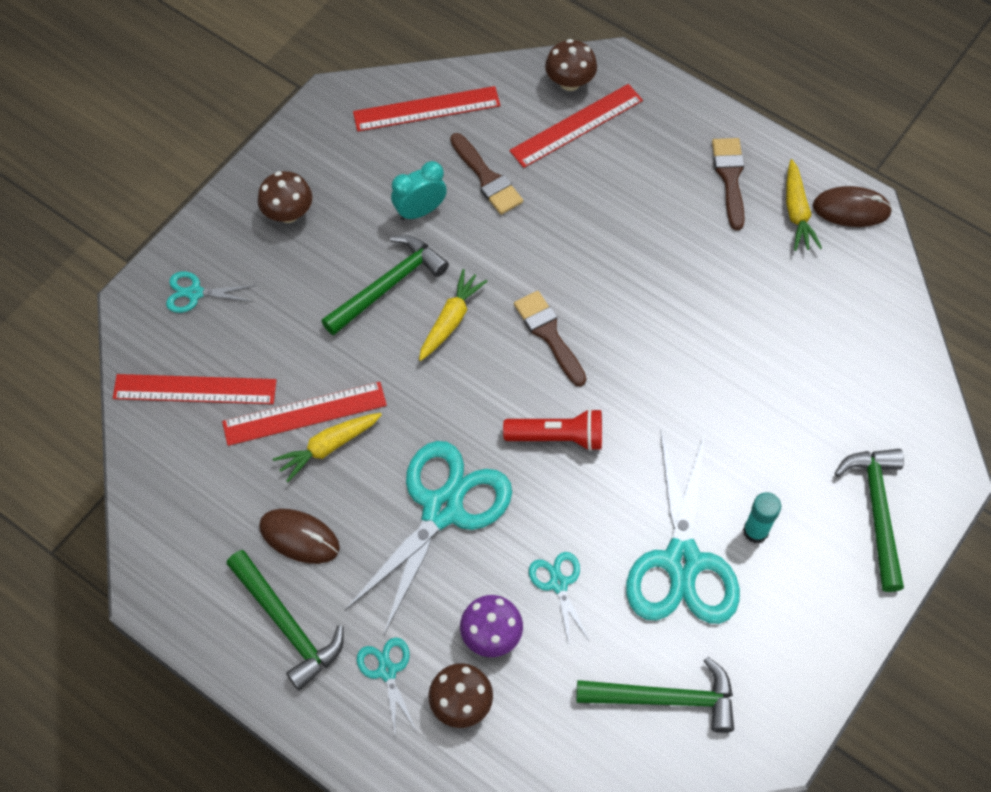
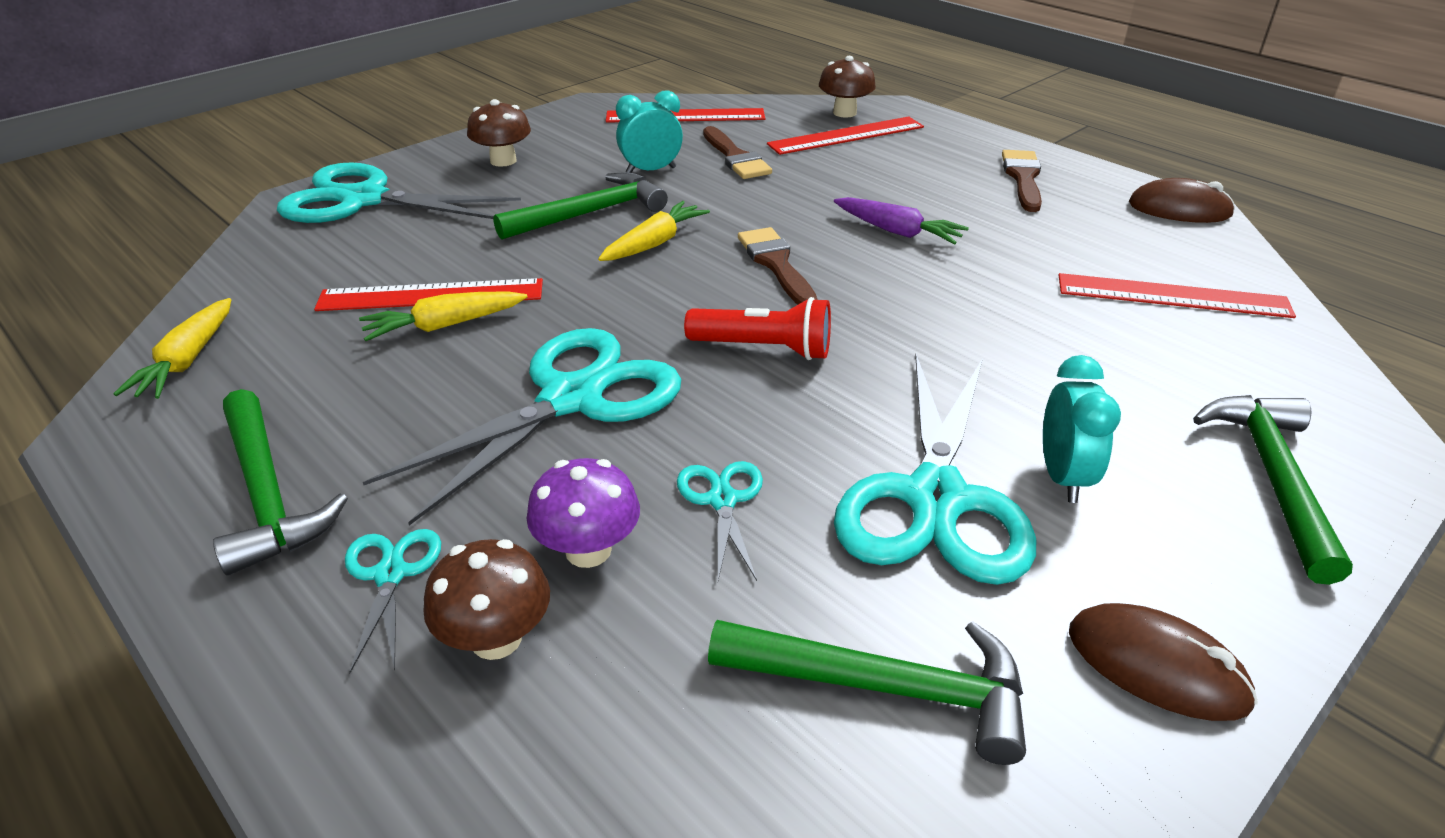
camera: 10 degrees right, 25 degrees down
(194, 293) = (363, 200): turquoise scissors -> turquoise scissors, size x2.17
(195, 389) = (309, 264): red ruler -> red ruler (1172, 296)
(299, 537) = (351, 403): brown mouse -> brown mouse (1156, 667)
(634, 275) = (897, 231): none -> purple carrot
(755, 531) = (1063, 477): turquoise glue stick -> turquoise clock
(796, 212) = (1108, 206): yellow carrot -> yellow carrot (187, 360)

